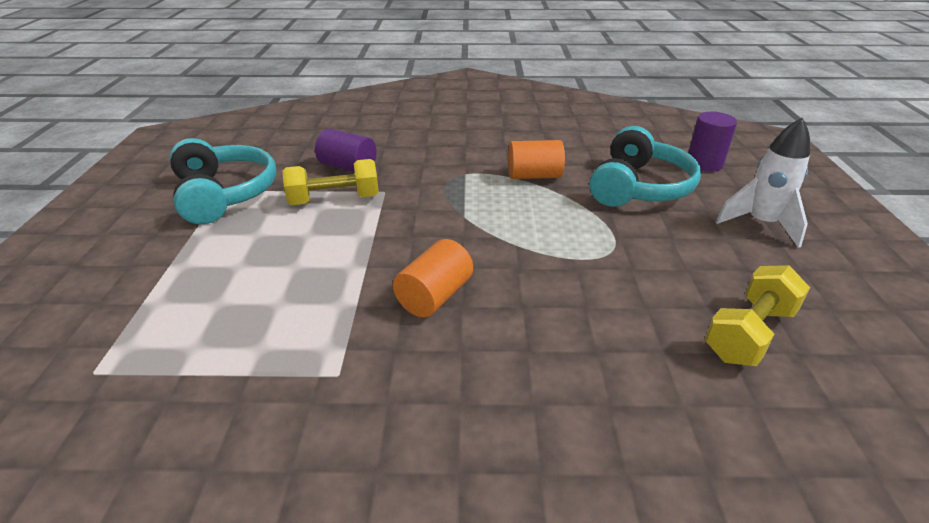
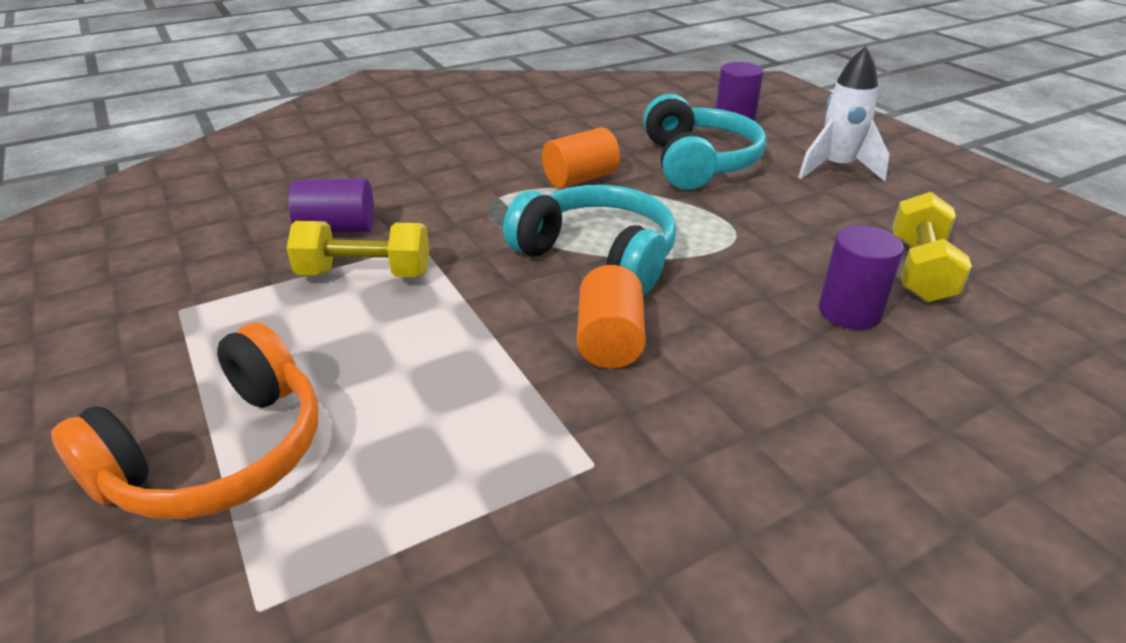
camera: 30 degrees left, 0 degrees up
(160, 279) = (218, 455): none -> orange headphones
(224, 194) = (187, 314): turquoise headphones -> turquoise headphones (598, 256)
(334, 200) = (365, 274): yellow dumbbell -> yellow dumbbell turned 45 degrees clockwise
(642, 344) = (849, 312): none -> purple cylinder

